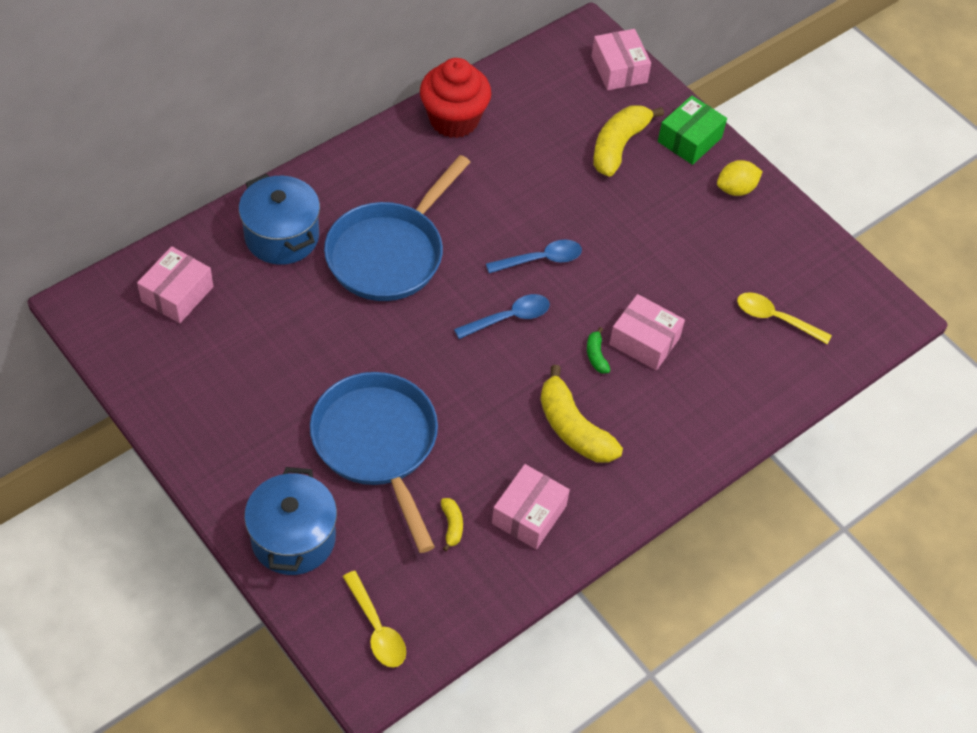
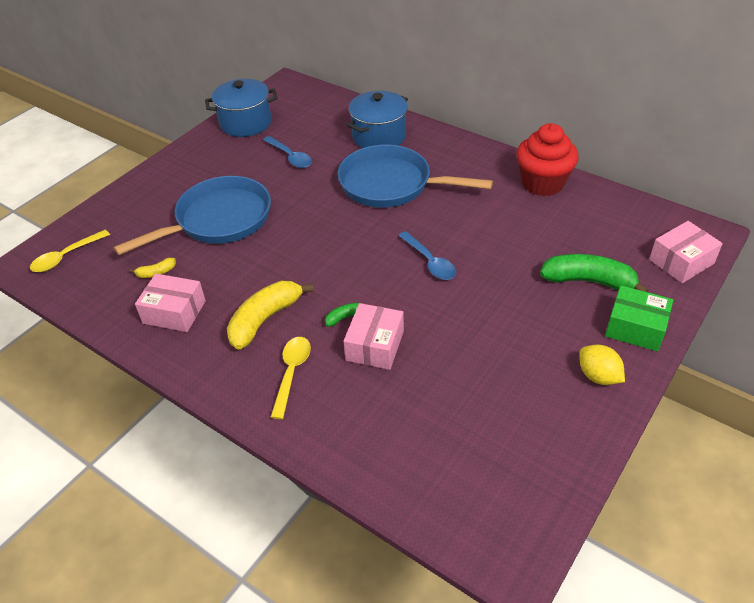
camera: 80 degrees right, 10 degrees down
(177, 294) = (310, 111): pink box -> none
(293, 538) = (133, 203): blue pot -> blue pot (245, 123)
(509, 318) = (361, 258): blue spoon -> blue spoon (290, 157)
(618, 146) = (588, 281): yellow banana -> green banana
(775, 318) = (449, 441): yellow spoon -> yellow spoon (291, 373)

